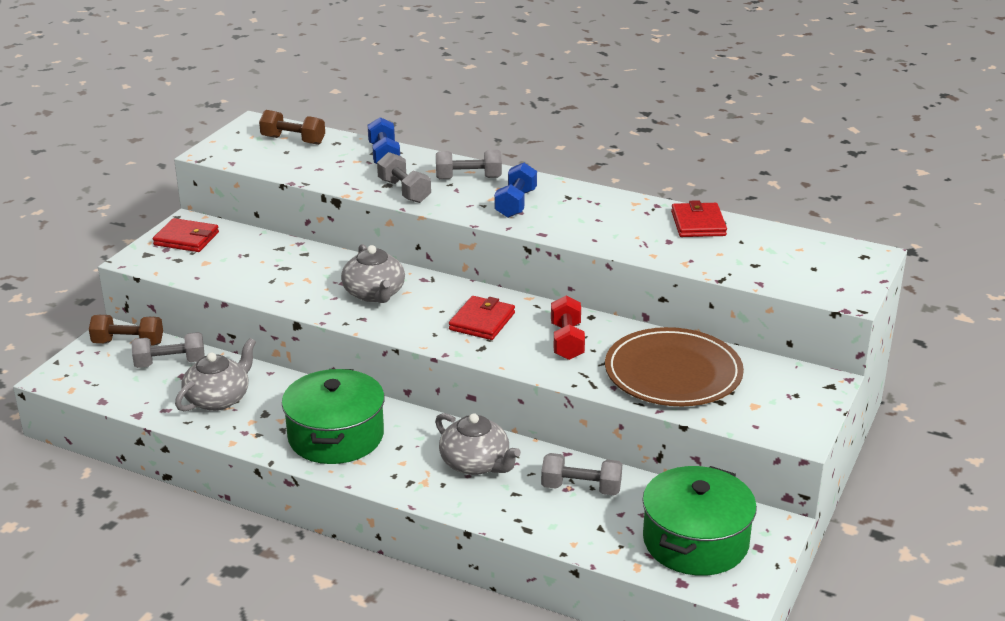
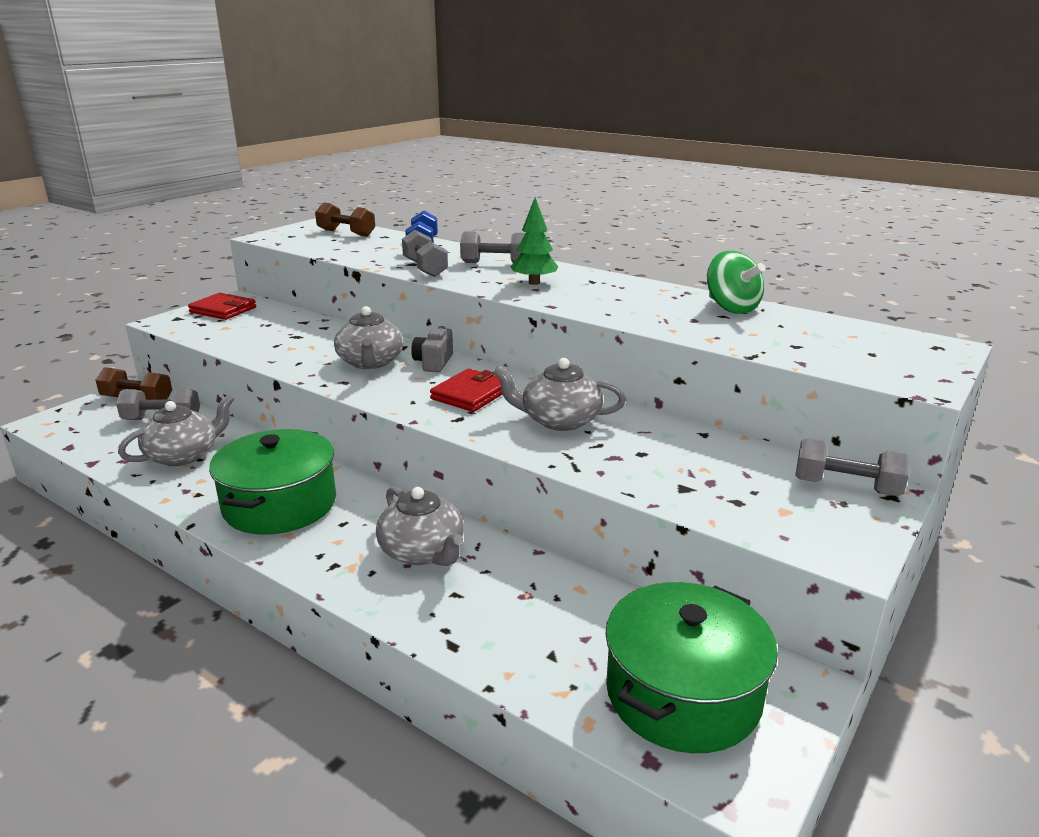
camera: 10 degrees right, 5 degrees down
(433, 288) = (433, 362): none -> grey camera
(516, 204) = (534, 283): blue dumbbell -> green tree
(567, 341) = (559, 420): red dumbbell -> grey teapot
(581, 488) = (542, 597): grey dumbbell -> grey dumbbell (846, 487)
(673, 373) = (680, 463): brown plate -> none
(698, 224) = (731, 308): red wallet -> green spinning top

